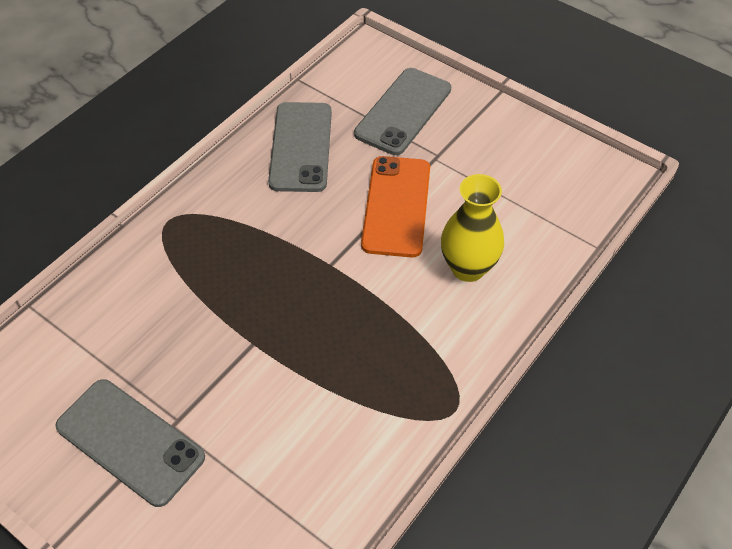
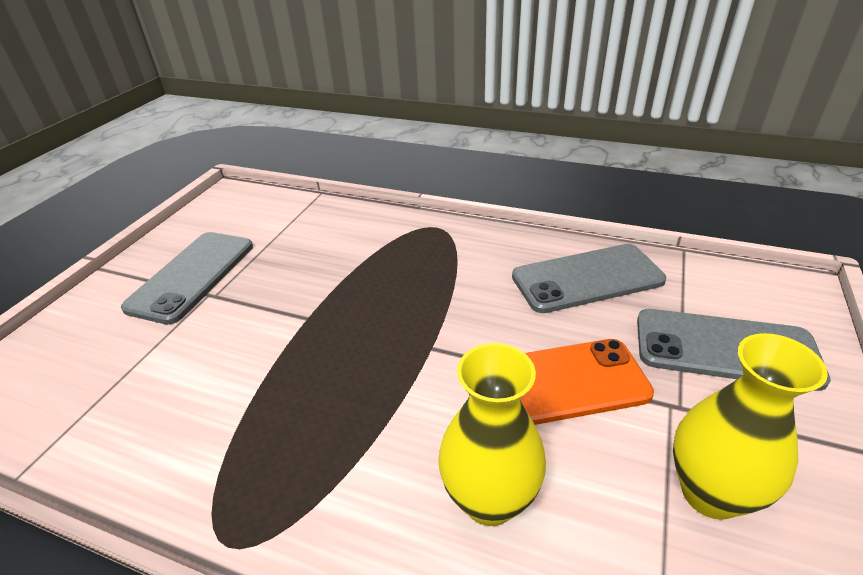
camera: 75 degrees right, 15 degrees down
(495, 171) = (710, 493): none -> yellow vase

